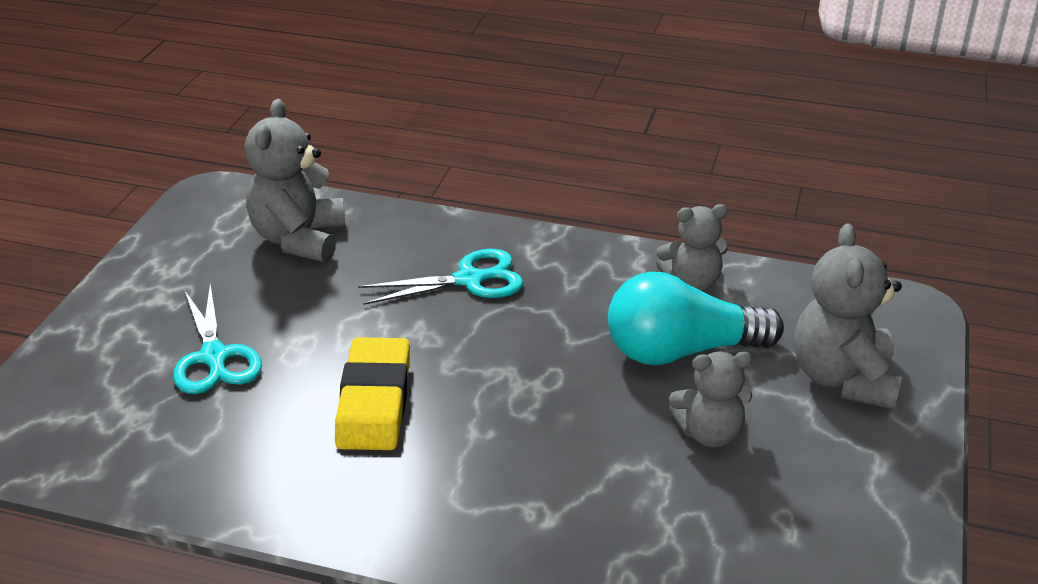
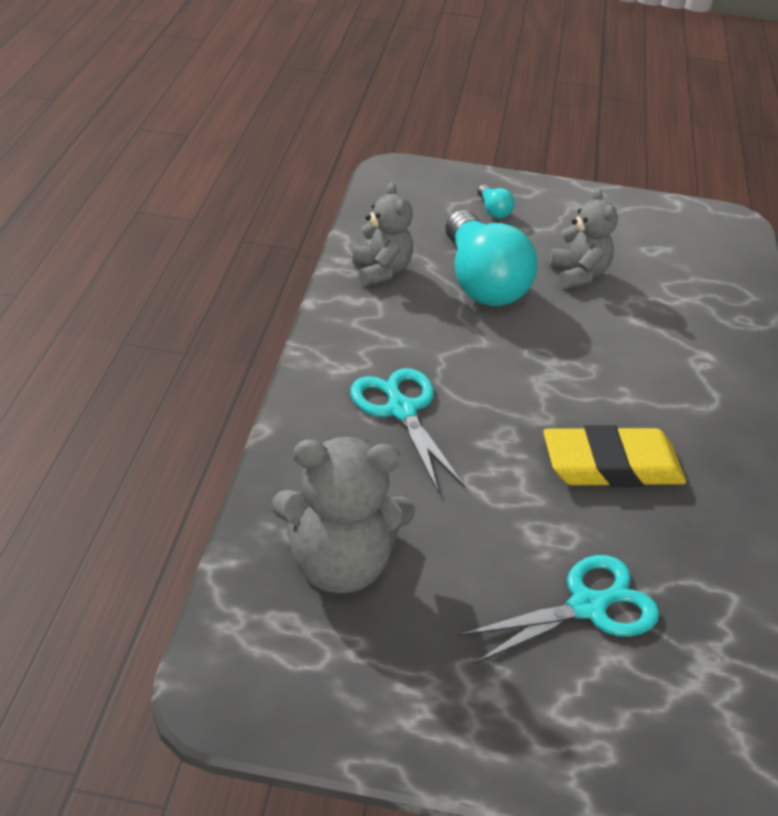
camera: 100 degrees left, 5 degrees up
(843, 378) = (493, 210): grey teddy bear -> turquoise light bulb

